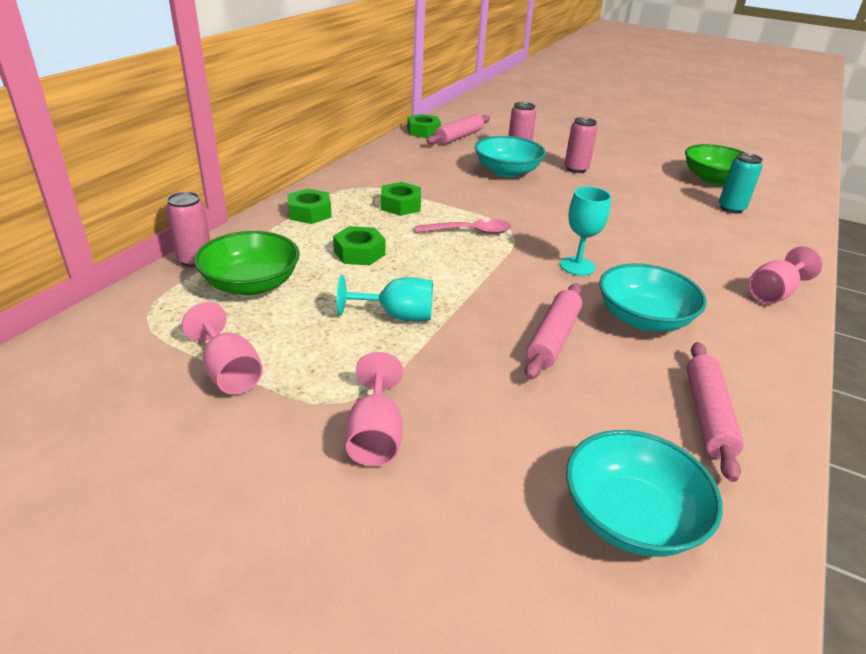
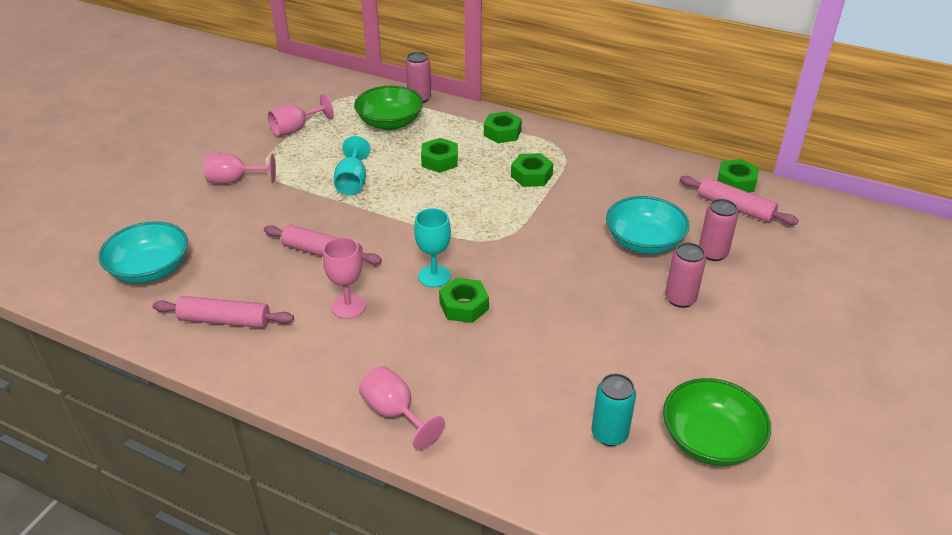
camera: 90 degrees right, 5 degrees up
(470, 232) = (488, 215): pink spoon -> none
(616, 253) = (464, 306): none -> green nut
(643, 319) = (348, 306): turquoise bowl -> pink goblet

